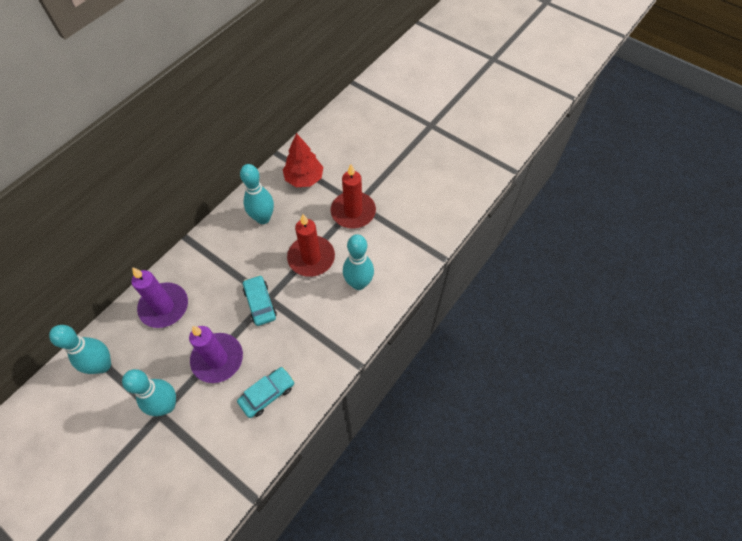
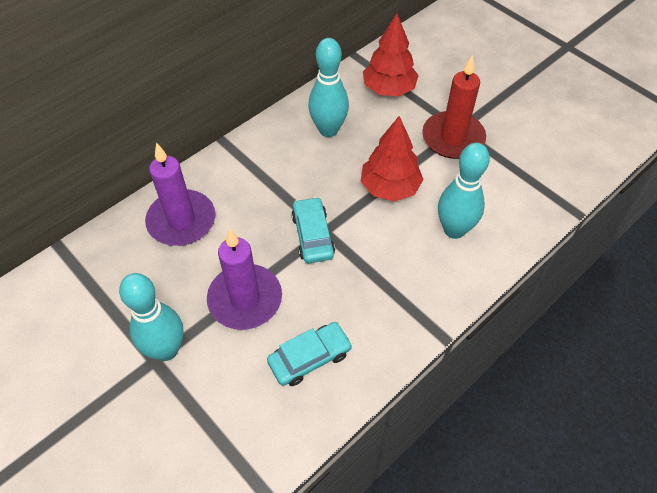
camera: 10 degrees right, 5 degrees down
(103, 365) = (88, 283): turquoise bowling pin -> none
(311, 258) = (389, 187): red candle -> red tree

